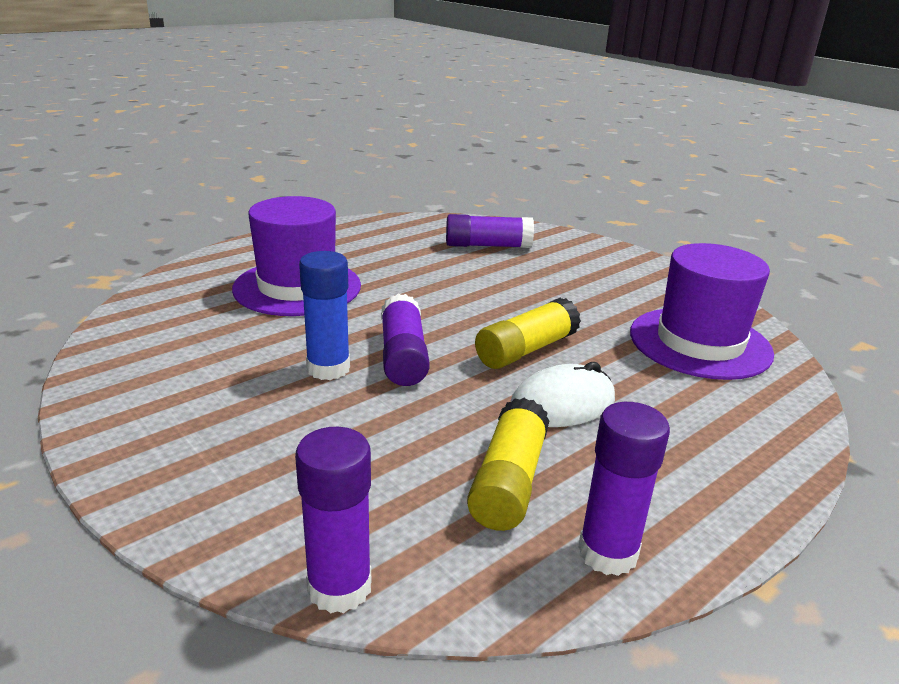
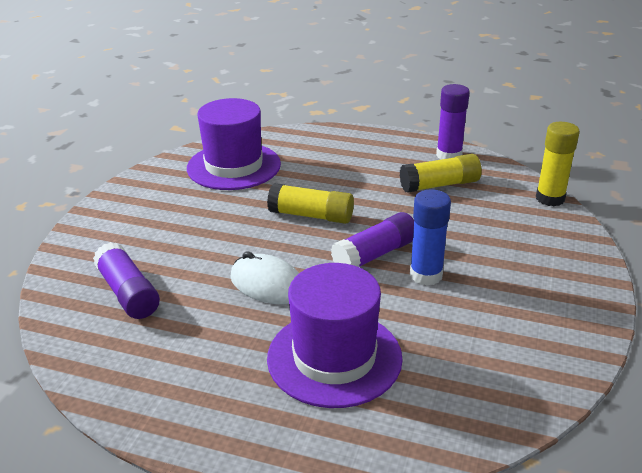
camera: 120 degrees left, 5 degrees up
(339, 587) = (550, 198): purple glue stick -> yellow glue stick
(562, 404) = (358, 189): white mouse -> white mouse (267, 284)

